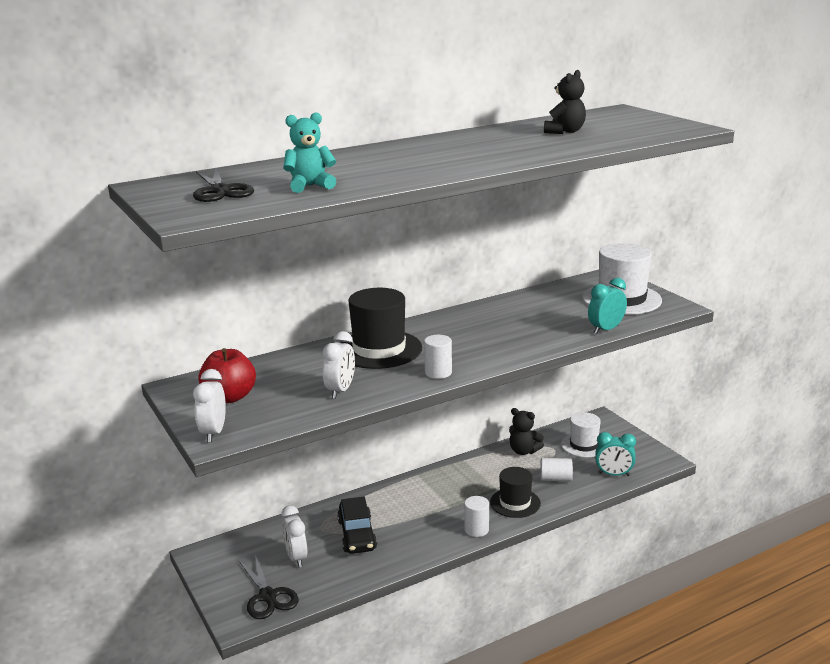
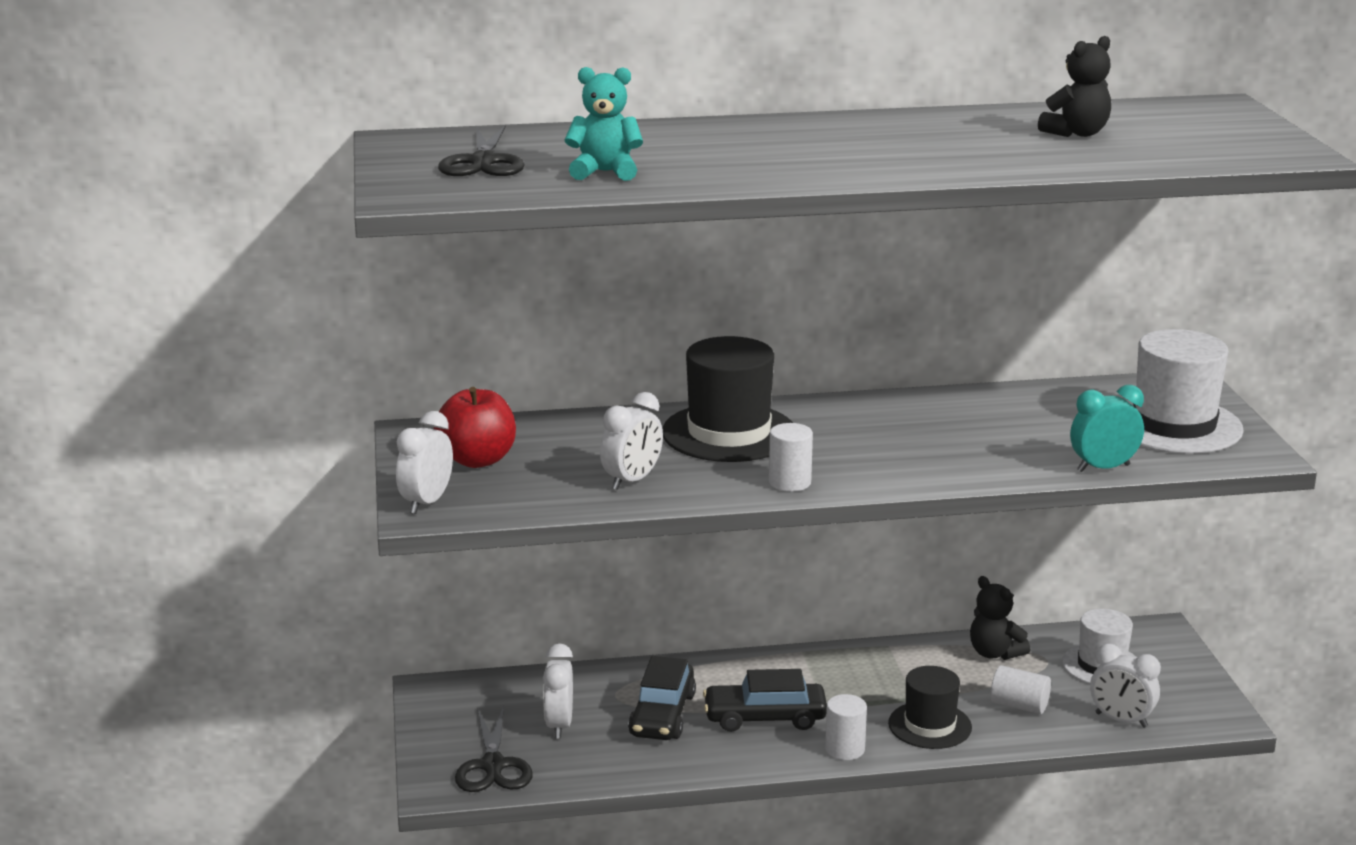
camera: 20 degrees right, 0 degrees up
(419, 521) = (765, 718): none -> black car
(614, 474) = (1121, 720): turquoise clock -> white clock

